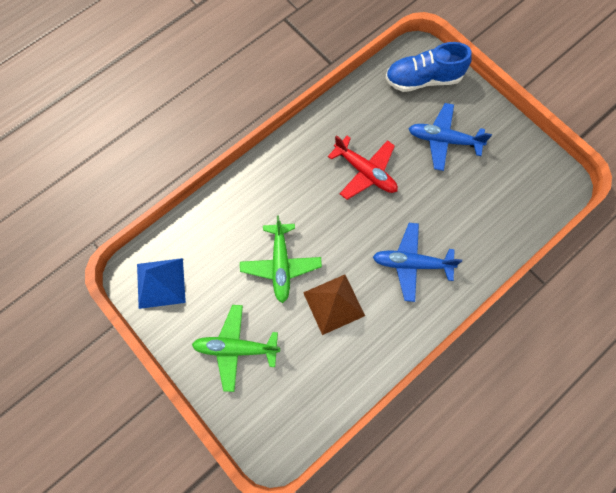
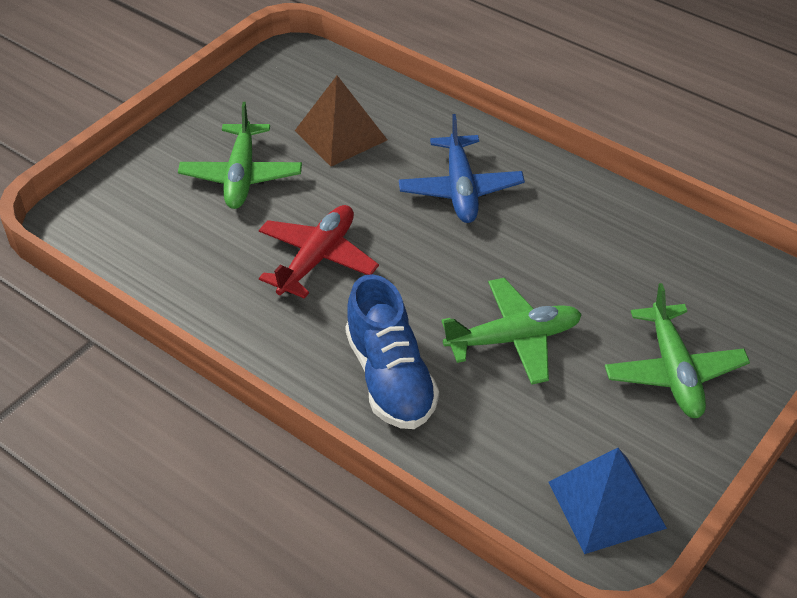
camera: 100 degrees left, 25 degrees down
(333, 304) = (555, 265): brown pyramid -> brown pyramid (341, 135)
(423, 79) = (126, 210): blue shoe -> blue shoe (390, 378)
(443, 140) = (241, 176): blue plane -> green plane

